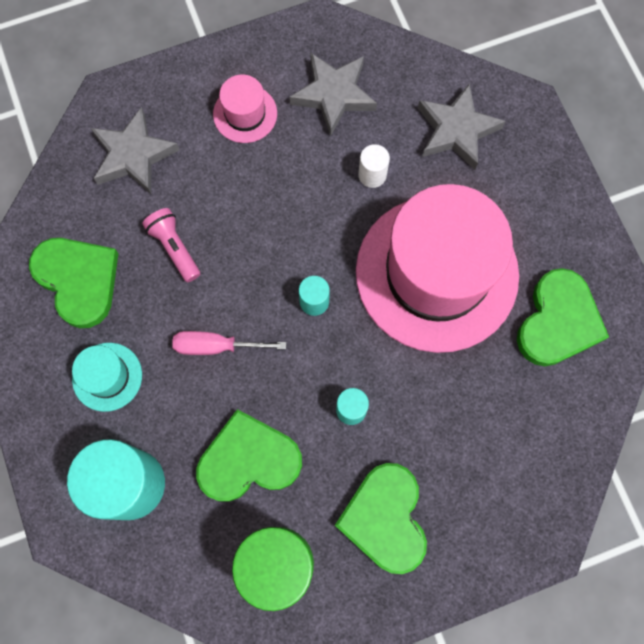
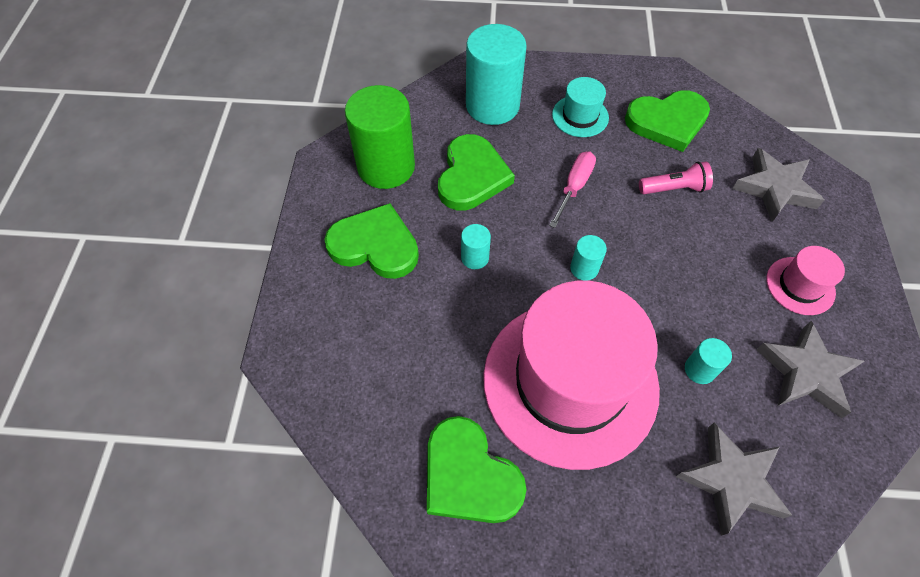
camera: 115 degrees right, 15 degrees down
(372, 175) = (699, 369): white cylinder -> turquoise cylinder

